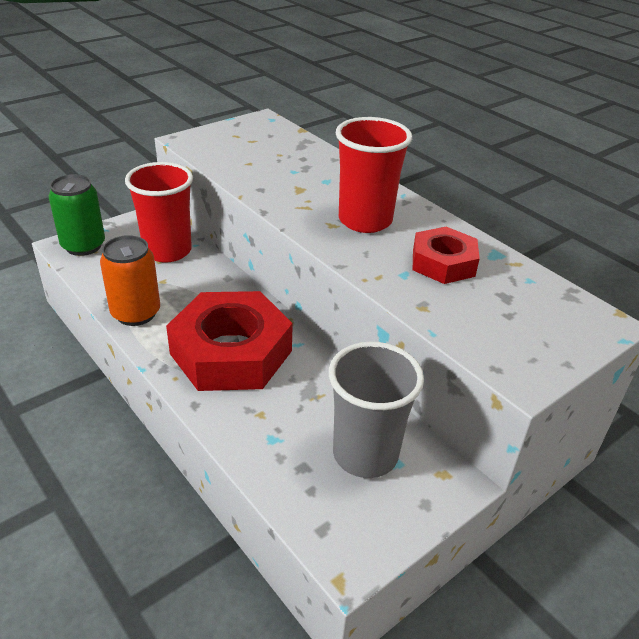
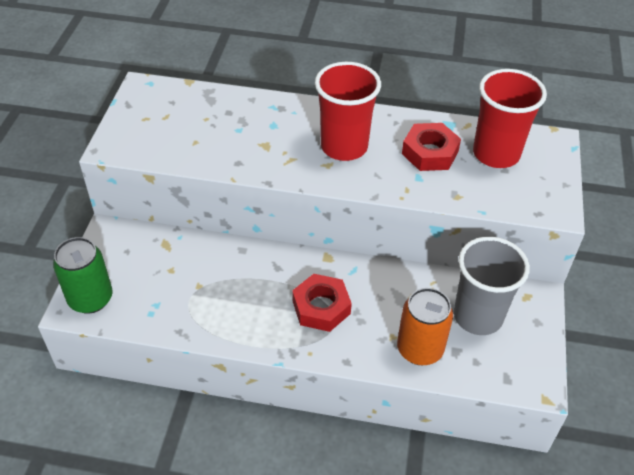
camera: 40 degrees left, 10 degrees up
(136, 313) = (217, 326): orange can -> orange can (420, 349)
(167, 251) = (166, 257): red cup -> red cup (496, 154)
(231, 352) = (321, 307): red nut -> red nut, size x0.57

